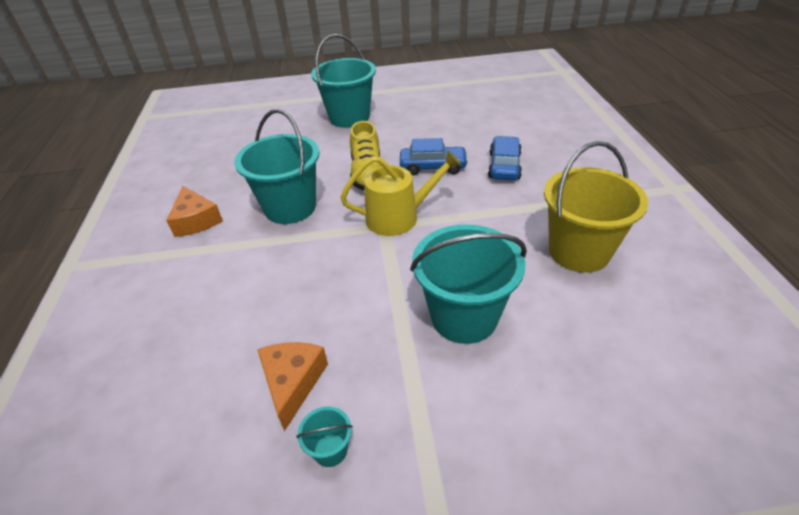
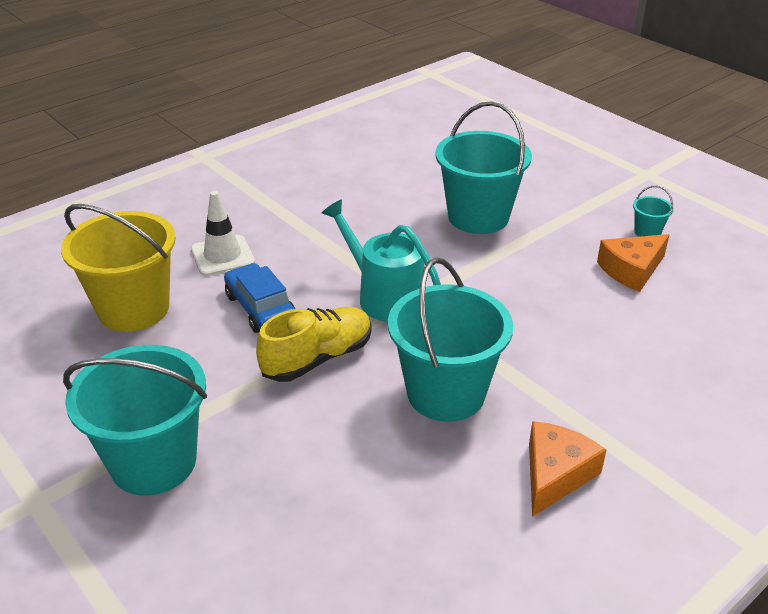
camera: 125 degrees left, 5 degrees down
(399, 217) = (385, 296): yellow watering can -> turquoise watering can
(504, 166) = (222, 256): blue car -> white traffic cone
(579, 251) = (344, 185): yellow bucket -> yellow bucket (133, 309)

